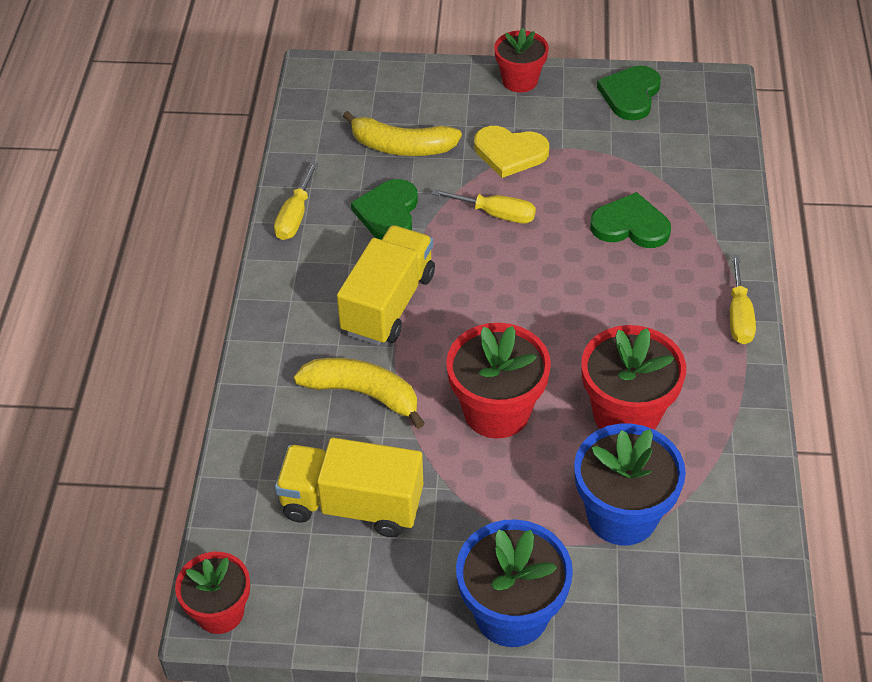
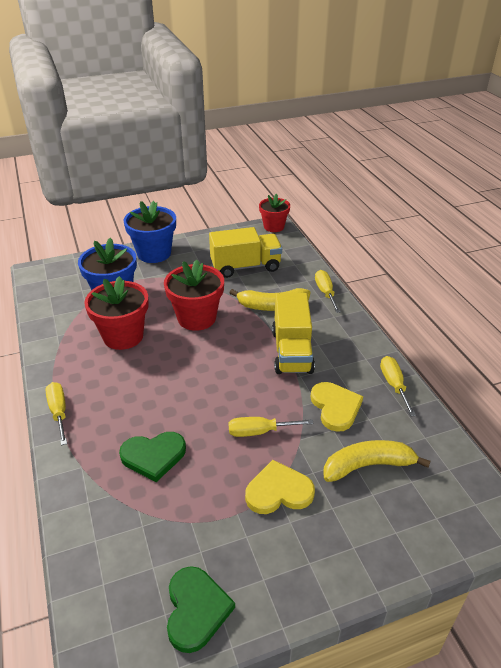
camera: 155 degrees right, 10 degrees down
(259, 392) = (325, 292): none -> yellow screwdriver
(388, 213) = (335, 407): green heart -> yellow heart
(520, 80) = (315, 584): red flower pot -> none

